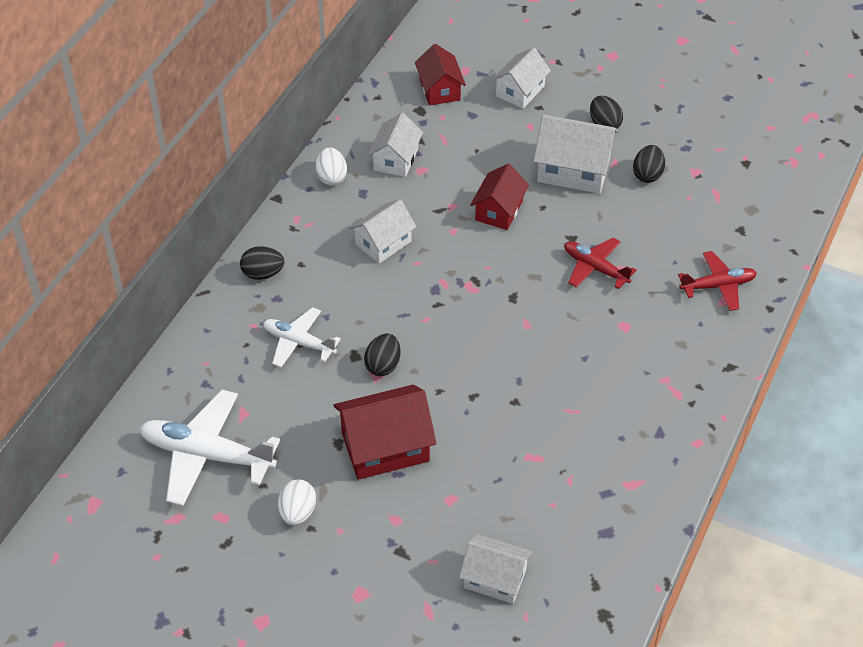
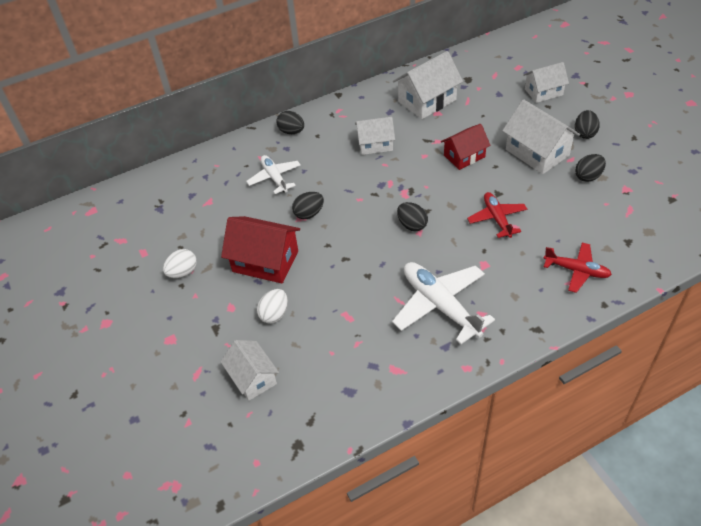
camera: 40 degrees right, 0 degrees up
(207, 455) = (168, 215): white plane -> white plane (440, 305)
(331, 177) = (379, 96): white egg -> white egg (274, 314)
(396, 159) = (427, 101): white house -> white house, size x1.52
(440, 89) = (491, 72): red house -> none
(512, 320) = (412, 225): none -> black egg

